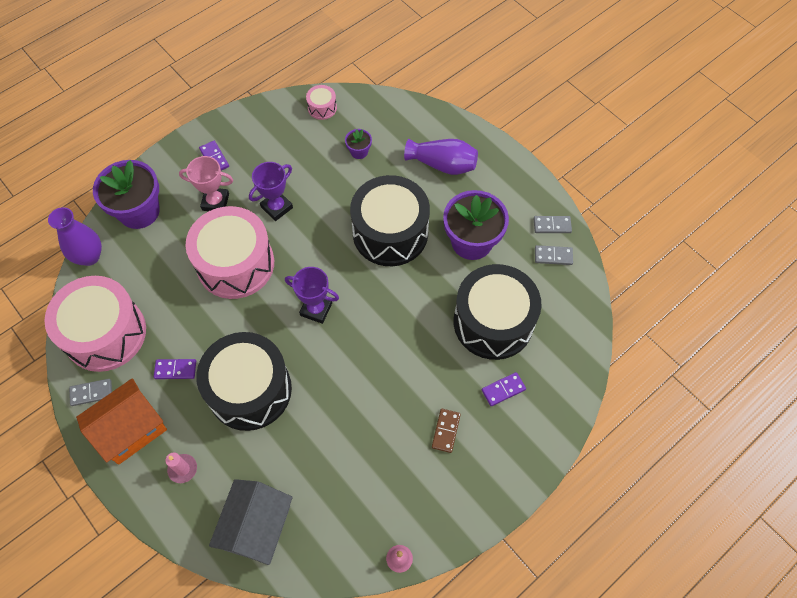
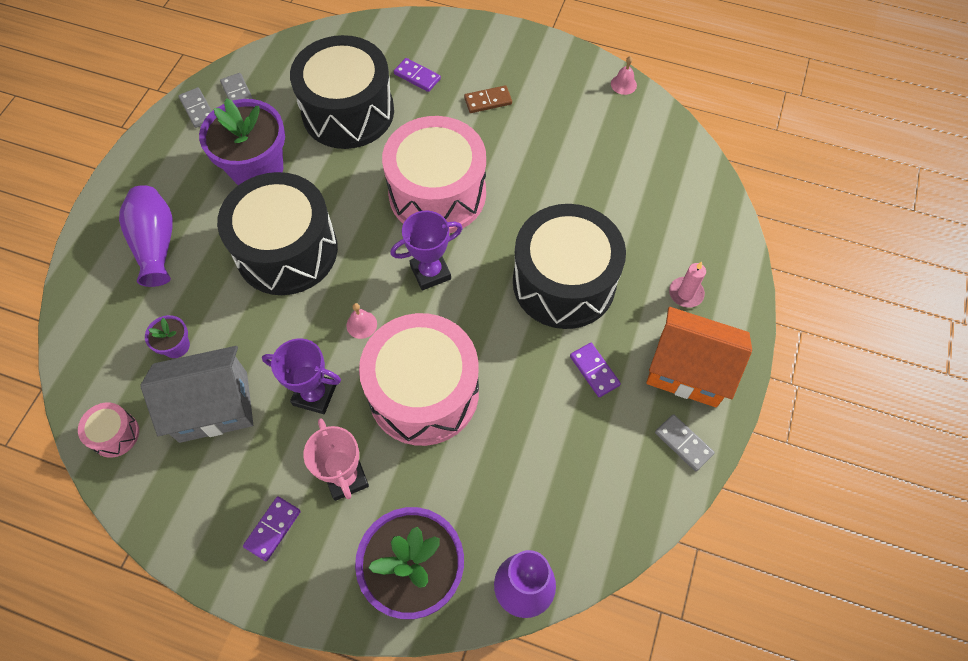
camera: 120 degrees left, 0 degrees up
(105, 333) = (608, 483): pink drum -> pink drum (437, 193)
(257, 527) = (684, 198): grey house -> grey house (213, 406)
(305, 251) = (361, 324): none -> pink bell
(316, 309) = (430, 272): purple trophy -> purple trophy turned 75 degrees clockwise

